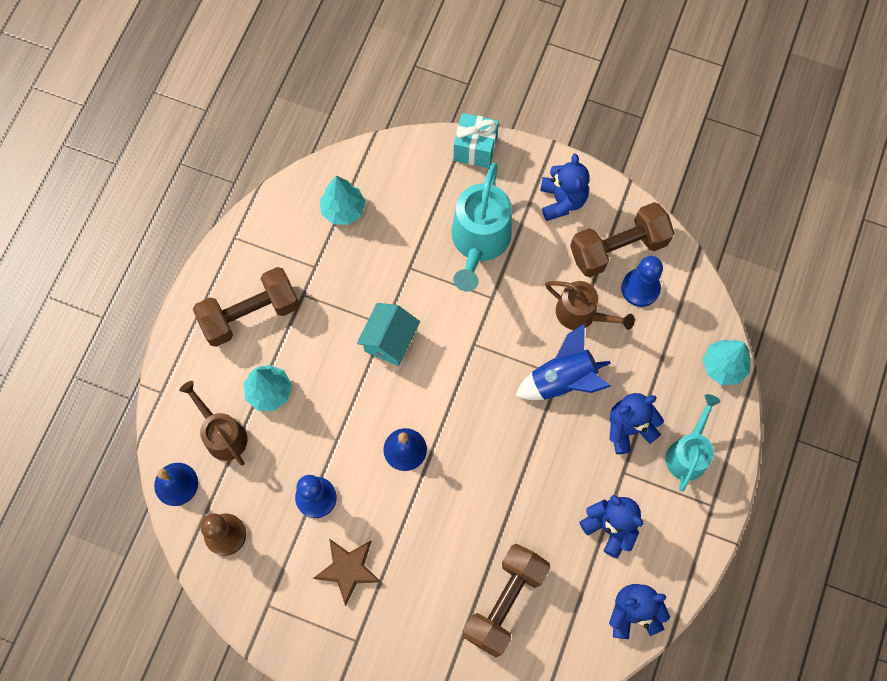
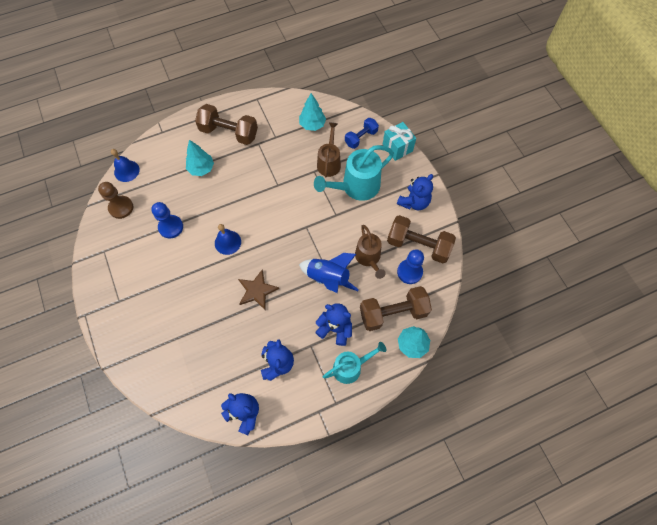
camera: 45 degrees right, 5 degrees down
(222, 434) = (165, 168): brown watering can -> brown watering can (329, 162)
(348, 569) = (149, 268): brown star -> brown star (257, 290)
(390, 341) = (272, 193): turquoise house -> none
(419, 174) = (361, 138): none -> blue dumbbell
(504, 602) = (195, 348): brown dumbbell -> brown dumbbell (393, 313)

